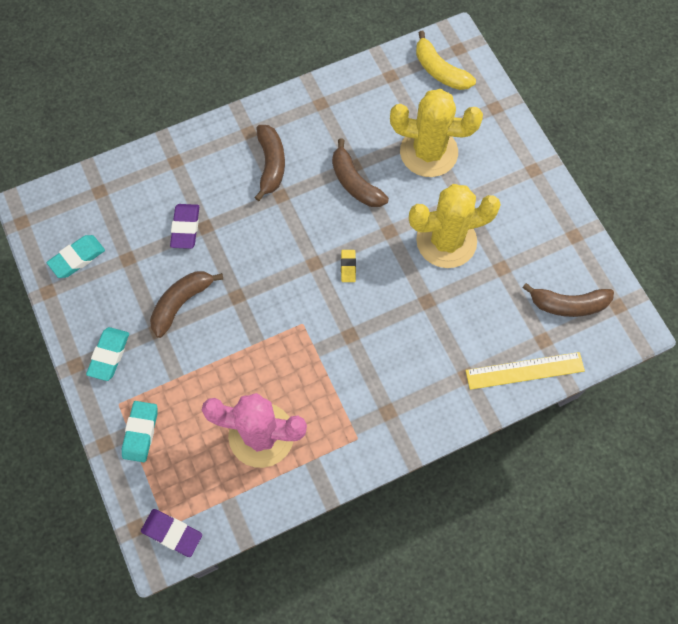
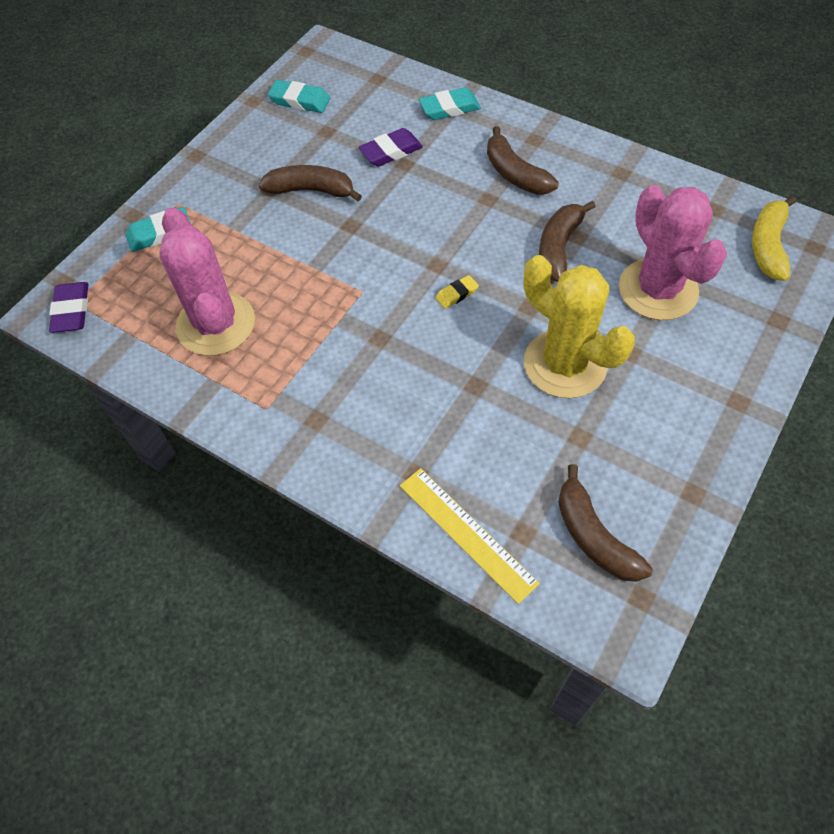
camera: 60 degrees right, 10 degrees down
(109, 355) = (221, 171): turquoise eraser -> turquoise eraser (449, 108)
(271, 165) = (515, 173): brown banana -> brown banana turned 90 degrees clockwise
(428, 152) = (658, 290): yellow cactus -> pink cactus

